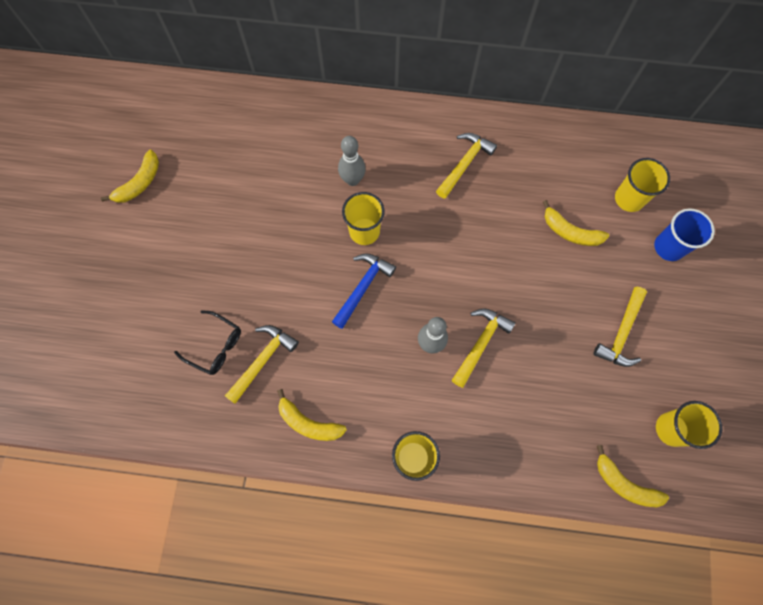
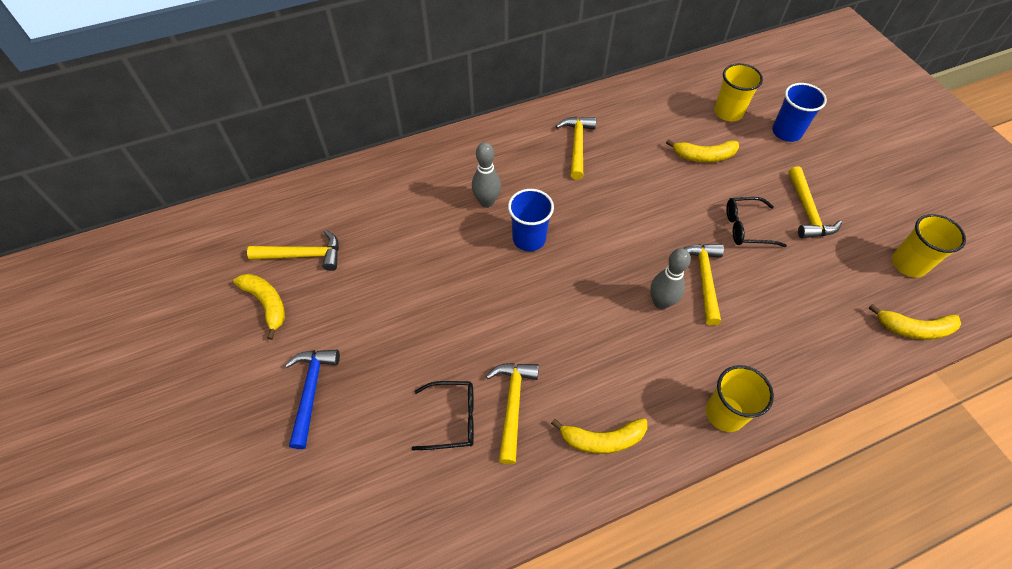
camera: 30 degrees left, 15 degrees down
(139, 183) = (266, 304): yellow banana -> yellow banana turned 45 degrees counterclockwise
(186, 155) = (303, 255): none -> yellow hammer
(363, 287) = (563, 286): blue hammer -> blue hammer (311, 391)
(364, 231) = (529, 238): yellow cup -> blue cup
(554, 319) = (747, 227): none -> black glasses

